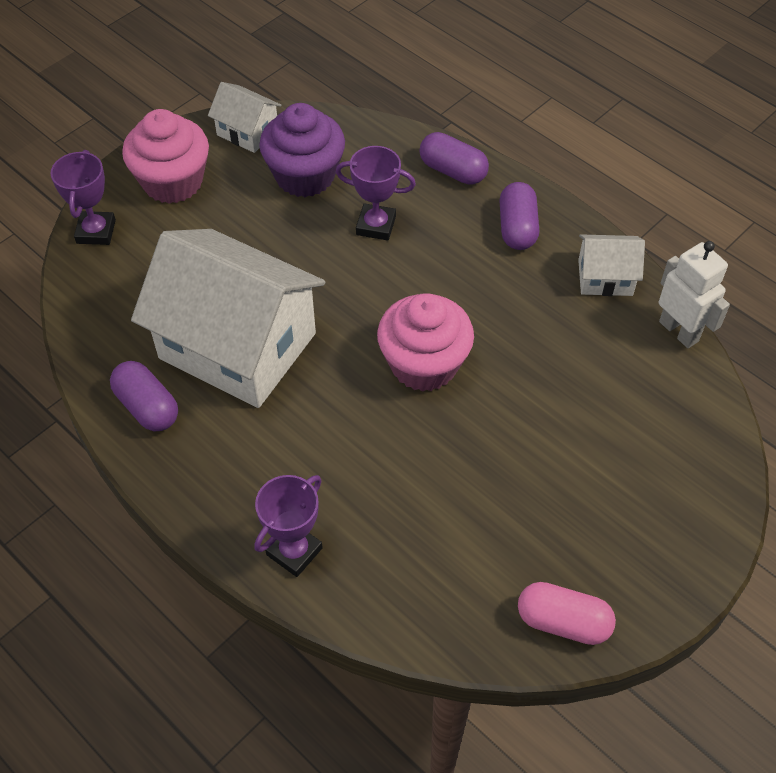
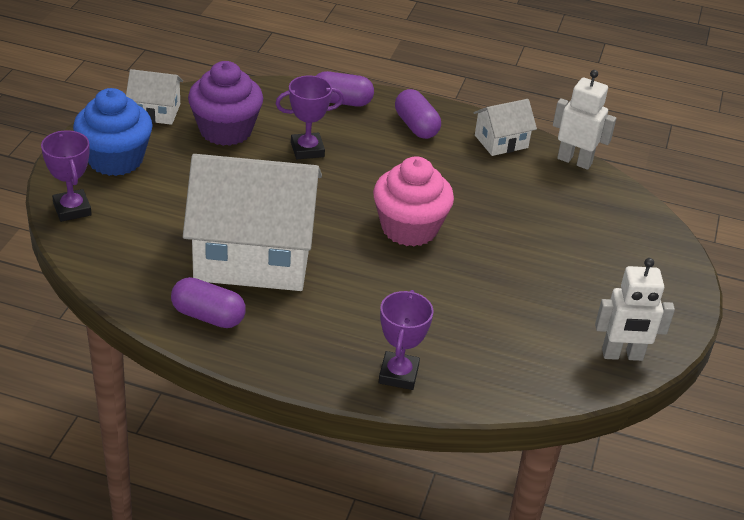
camera: 30 degrees left, 15 degrees down
(173, 182) = (115, 159): pink cupcake -> blue cupcake
(563, 622) = (622, 355): pink capsule -> white robot

